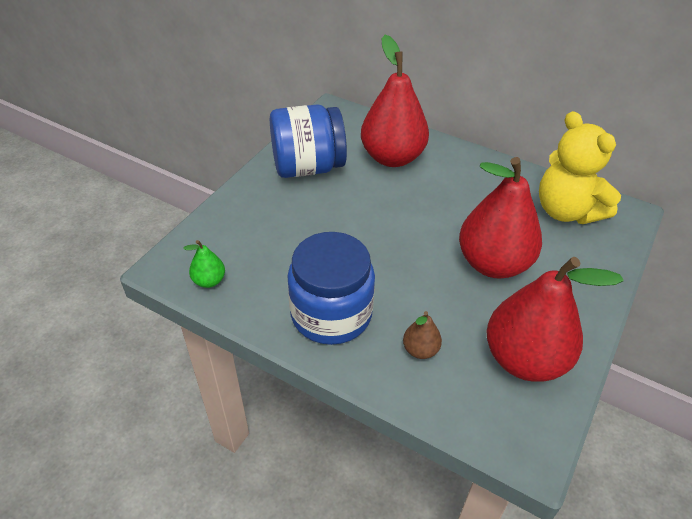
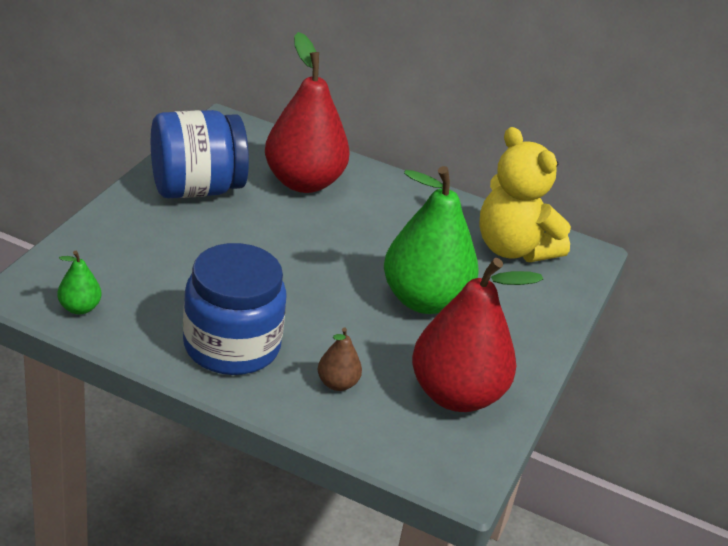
camera: 10 degrees left, 10 degrees down
(493, 263) = (424, 300): red pear -> green pear

